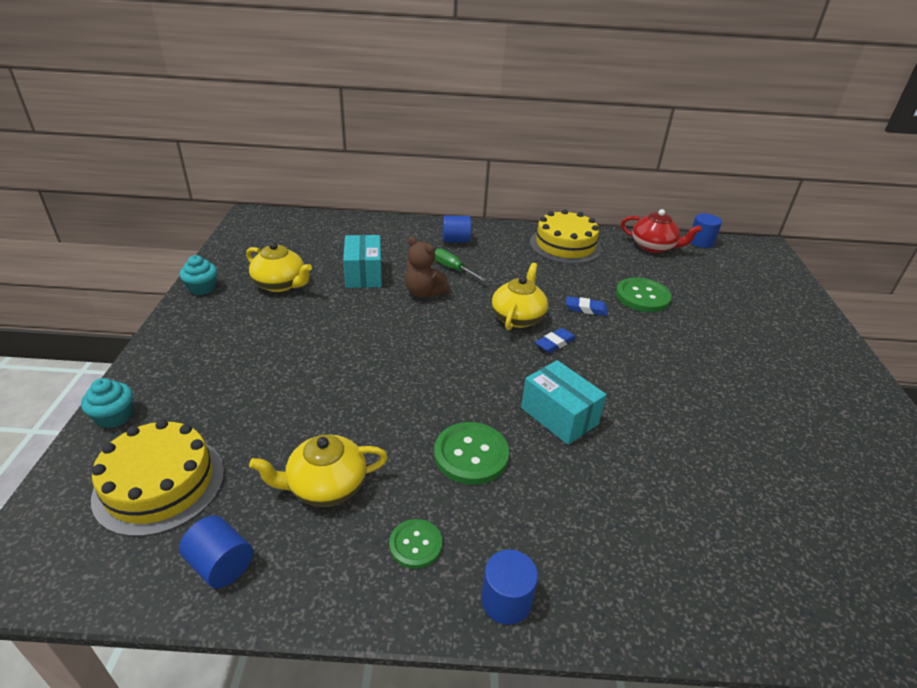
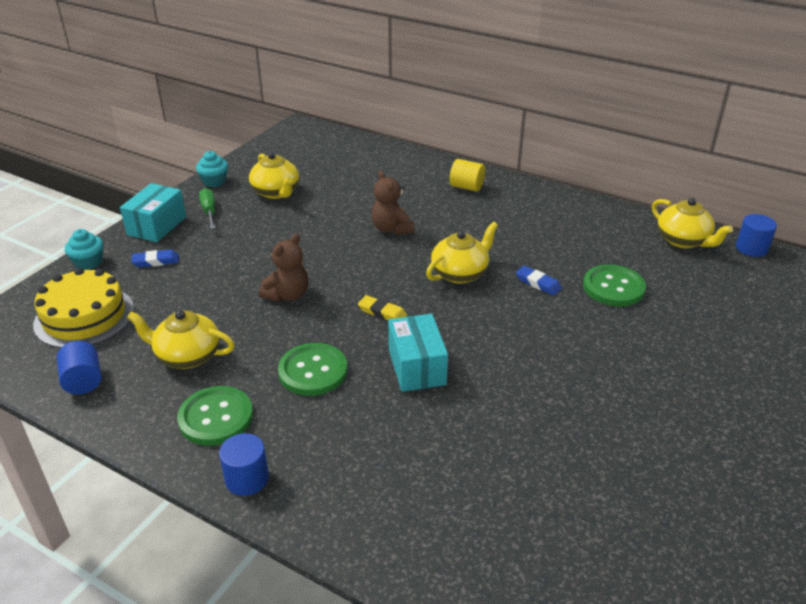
camera: 30 degrees right, 0 degrees up
(363, 274) = (352, 199): turquoise box -> turquoise box (157, 226)
(379, 384) = (287, 295): none -> brown teddy bear
(415, 544) = (216, 417): green button -> green button, size x1.64
(453, 269) = (439, 213): green screwdriver -> green screwdriver (209, 211)
(456, 240) = (466, 187): blue cylinder -> yellow cylinder
(484, 374) = (382, 312): none -> yellow eraser
(555, 343) = (474, 306): blue eraser -> blue eraser (156, 261)
(565, 245) = (579, 216): yellow cake -> none
(653, 247) = (683, 240): red teapot -> yellow teapot

